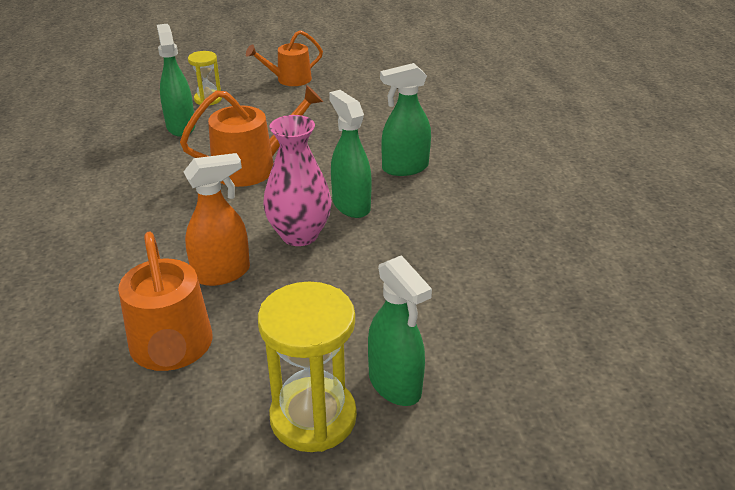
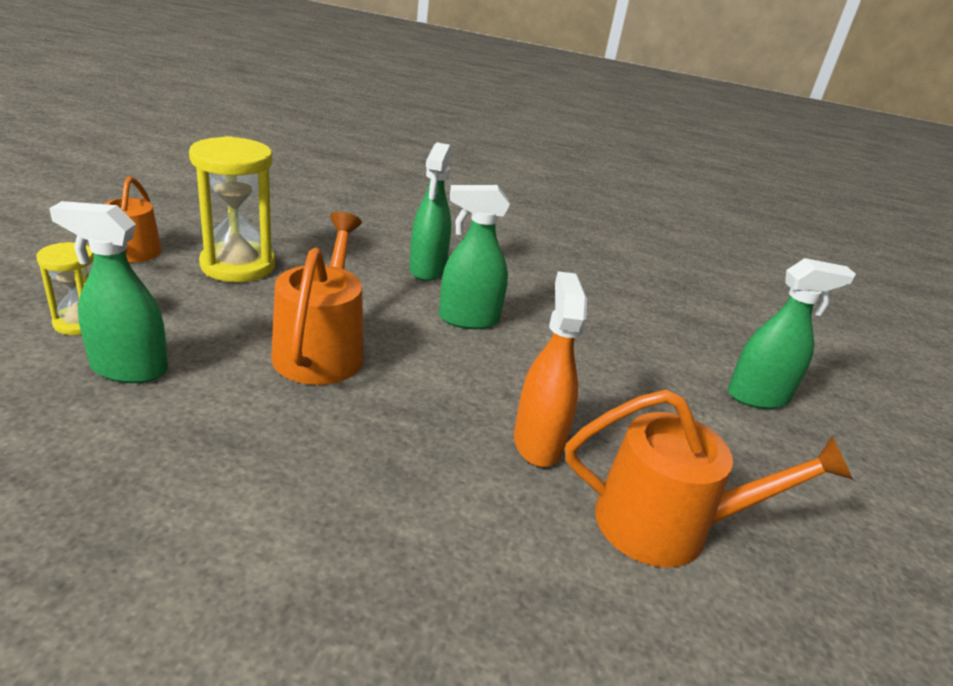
camera: 70 degrees left, 5 degrees down
(299, 235) = (498, 367): pink vase -> none
(313, 417) = (795, 456): yellow hourglass -> yellow hourglass (238, 265)

